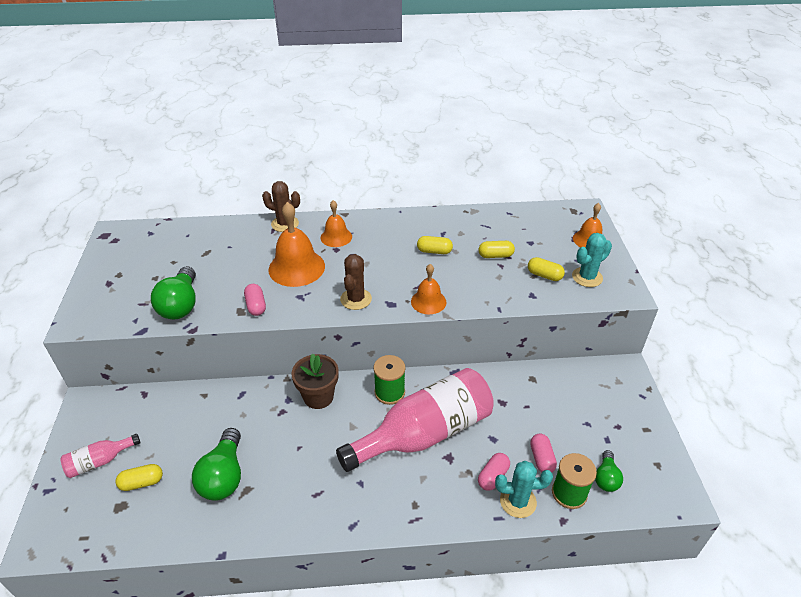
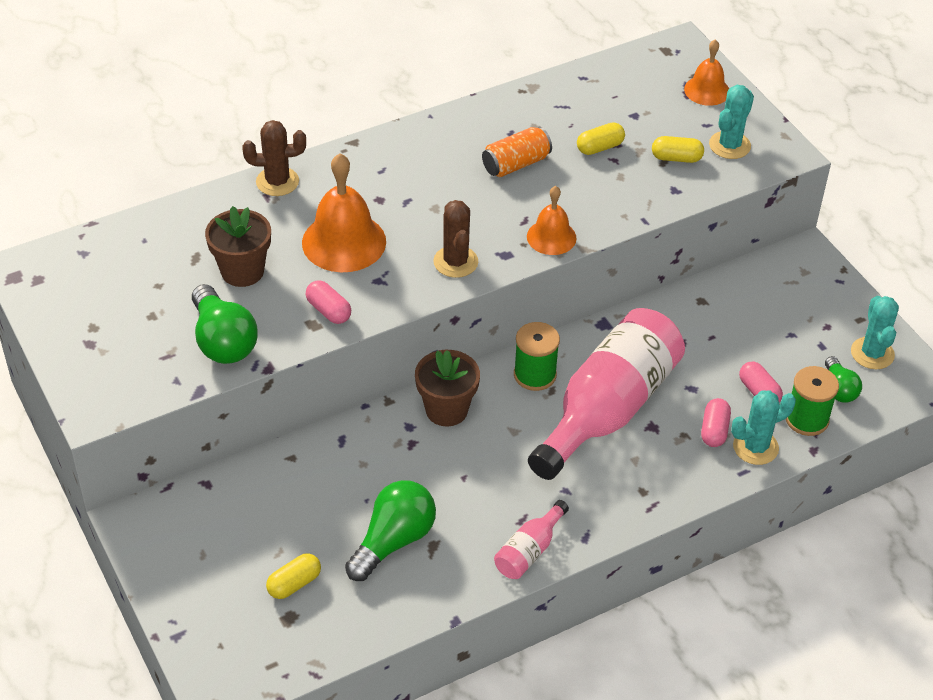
camera: 25 degrees left, 5 degrees up
(99, 461) = (217, 581): pink bottle -> pink bottle (529, 551)
(224, 476) = (393, 541): green light bulb -> green light bulb turned 120 degrees counterclockwise
(225, 267) = (242, 271): none -> brown flower pot
(336, 237) = (366, 181): orange bell -> none
(434, 251) = (516, 164): yellow capsule -> orange can
(645, 458) = (872, 353): none -> turquoise cactus

